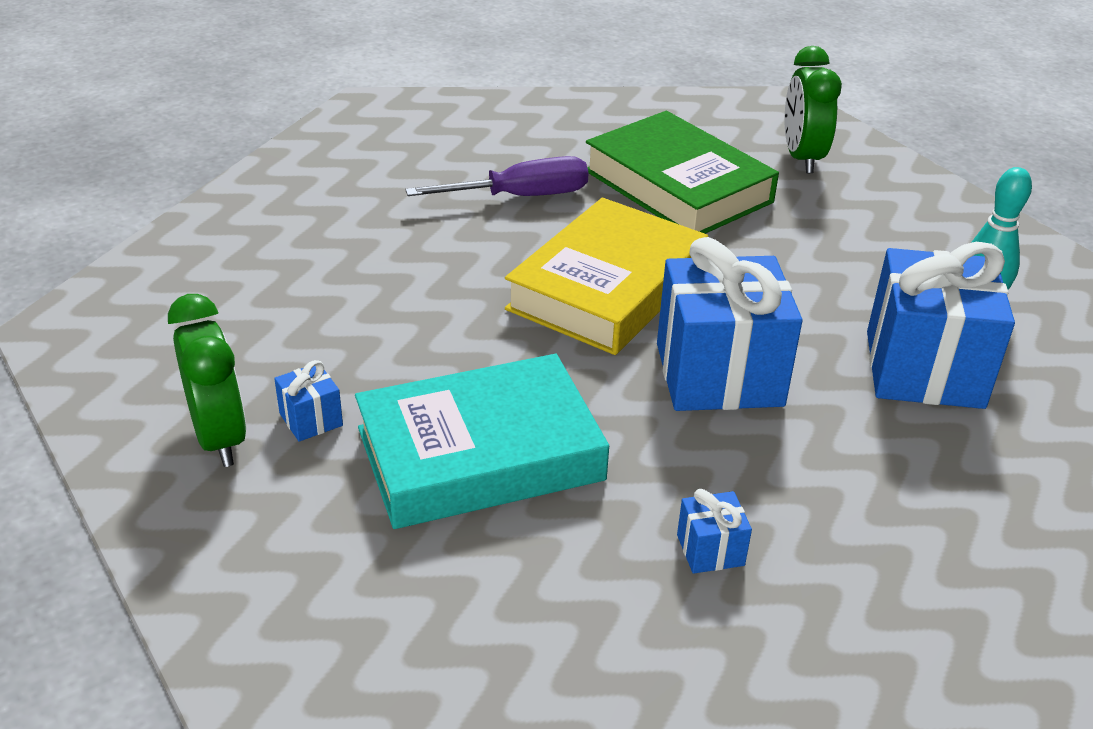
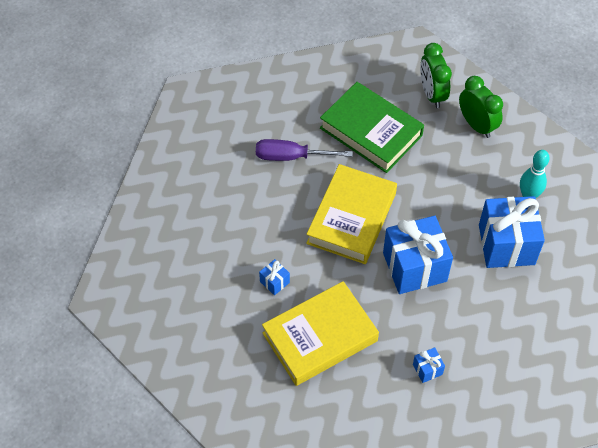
camera: 10 degrees left, 20 degrees up
(220, 438) = (203, 351): green clock -> green clock (476, 125)
(311, 419) = (239, 332): blue gift -> blue gift (274, 282)
(480, 454) = (320, 337): turquoise book -> yellow book
(520, 196) = (291, 157): purple screwdriver -> purple screwdriver turned 150 degrees counterclockwise

